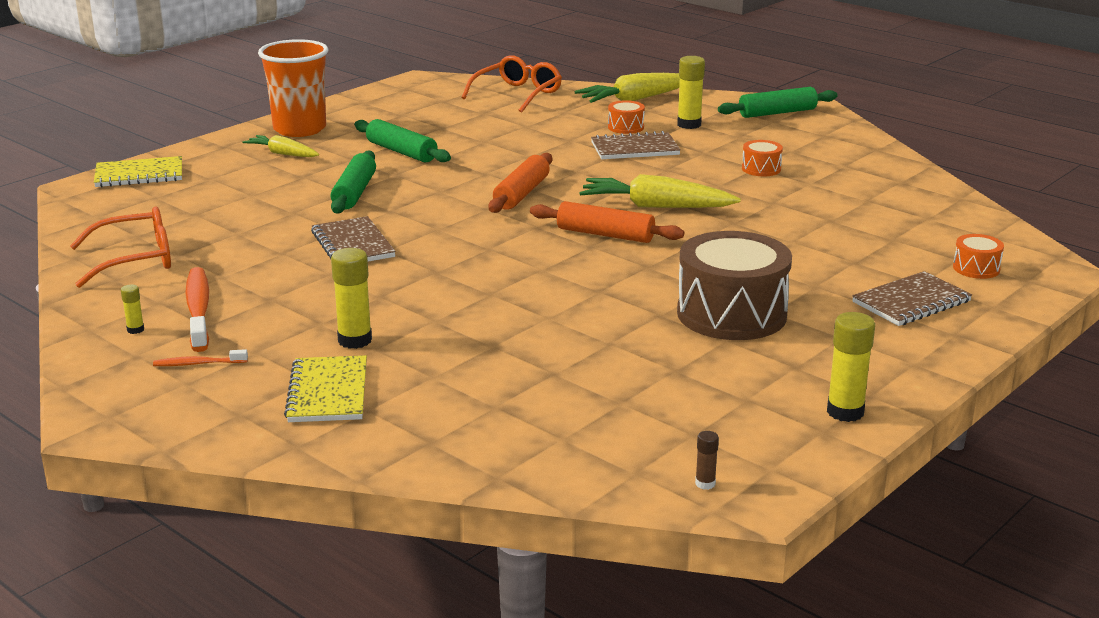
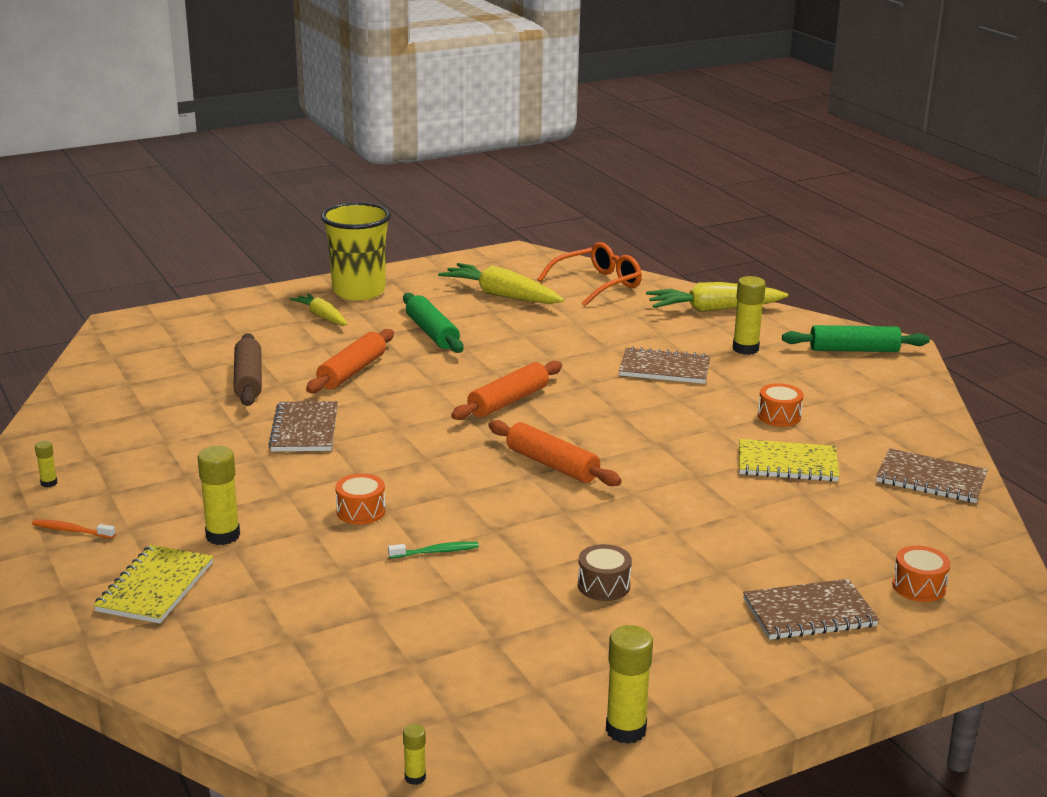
camera: 20 degrees right, 0 degrees up
(136, 260) = (106, 409): orange glasses -> none
(139, 175) = (180, 318): yellow notebook -> yellow notebook (787, 463)
(198, 310) = (116, 473): orange toothbrush -> none
(259, 214) = (248, 380): none -> brown rolling pin
(300, 129) = (359, 291): orange cup -> yellow cup
(354, 193) = (352, 371): green rolling pin -> orange rolling pin
(565, 316) = (436, 552): none -> green toothbrush
(625, 127) = (676, 341): orange drum -> orange drum (361, 511)
(656, 206) = (630, 442): yellow carrot -> yellow carrot (502, 295)
(705, 484) = (415, 777): brown glue stick -> yellow glue stick
(731, 314) = (603, 585): brown drum -> brown drum, size x0.45
(918, 193) = (931, 479): none -> brown notebook

